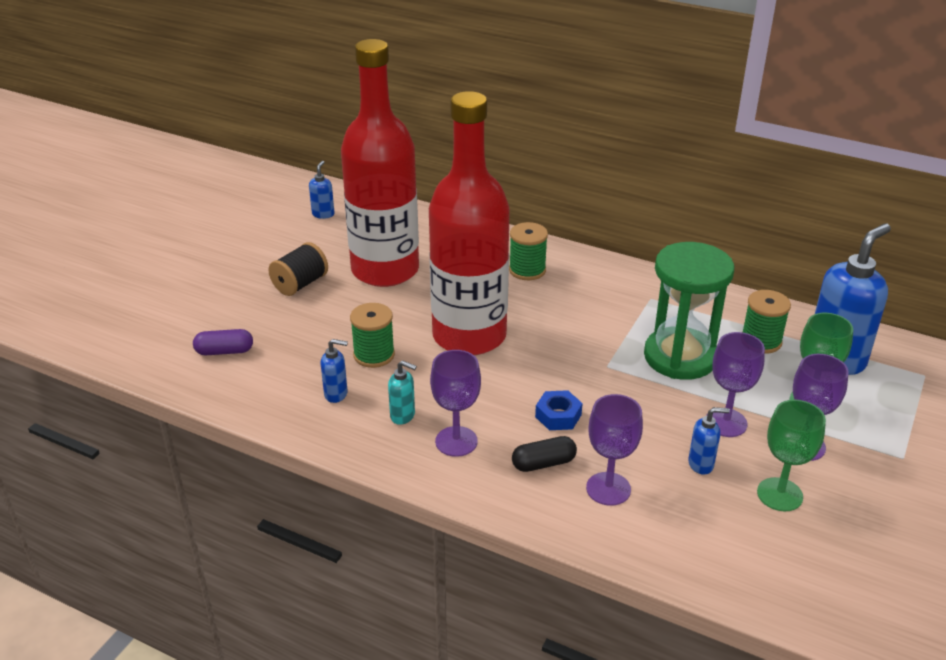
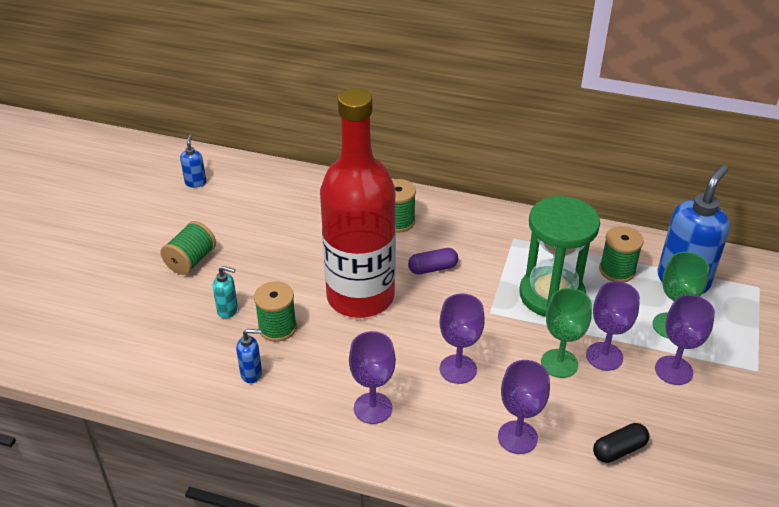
camera: 10 degrees left, 5 degrees up
(224, 351) = (135, 342): purple capsule -> purple capsule (433, 268)
(300, 284) = (191, 260): black spool -> green spool
(385, 270) = (267, 236): red bottle -> none
(403, 416) = (318, 388): turquoise soap dispenser -> turquoise soap dispenser (228, 310)
(543, 463) = (455, 419): black capsule -> black capsule (619, 450)
(558, 416) = (458, 369): blue nut -> purple goblet
(701, 464) = (592, 401): blue soap dispenser -> none
(779, 494) = (664, 421): green goblet -> green goblet (559, 363)

